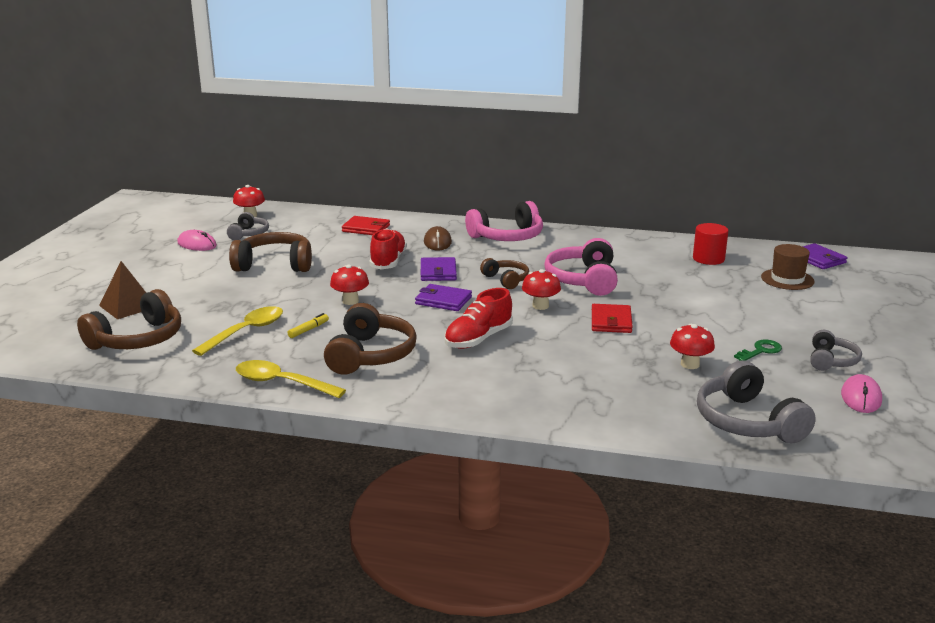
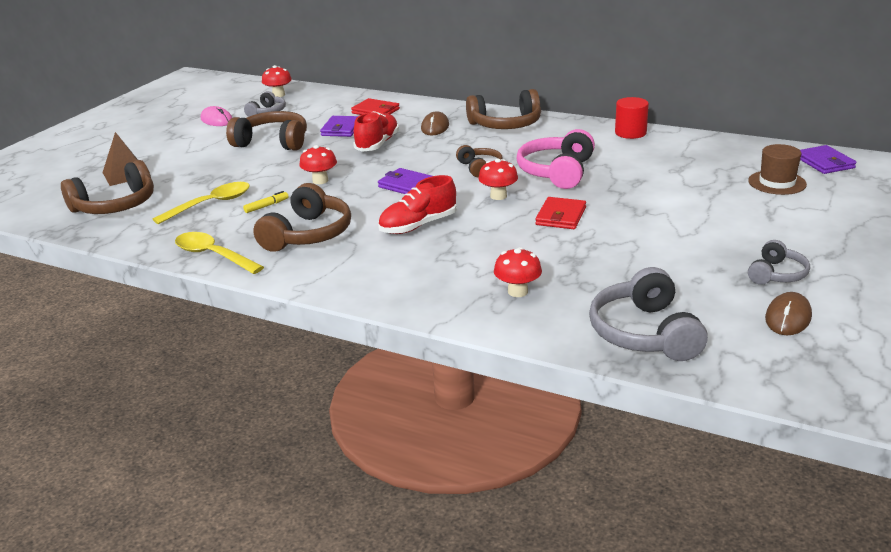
camera: 15 degrees right, 5 degrees up
(438, 272) = (418, 157): purple wallet -> purple wallet (341, 129)
(507, 237) = (506, 125): pink headphones -> brown headphones
(690, 364) = (617, 267): red mushroom -> red mushroom (517, 291)
(708, 259) = (701, 156): red cylinder -> red cylinder (630, 133)
(760, 351) = (703, 258): green key -> none
(861, 397) = (788, 317): pink mouse -> brown mouse

